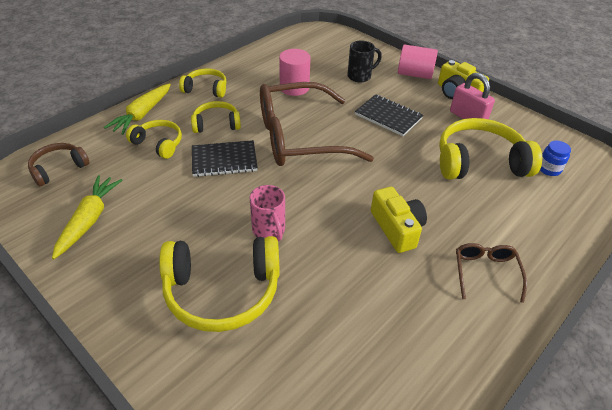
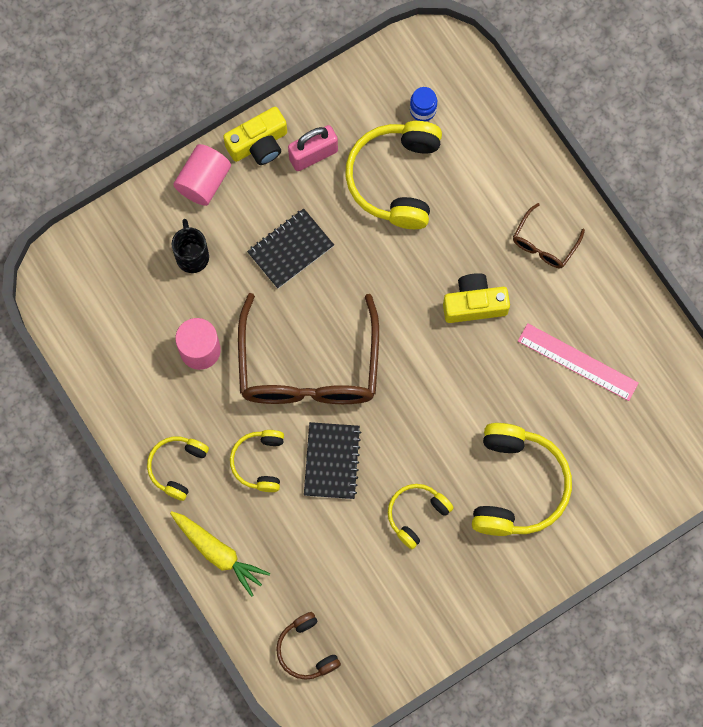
camera: 75 degrees left, 30 degrees up
(89, 220) = (398, 611): yellow carrot -> none
(158, 144) = (284, 535): yellow headphones -> yellow headphones (416, 514)
(269, 230) = (451, 430): pink mug -> none
(374, 324) = (578, 362): none -> pink ruler
(485, 272) = (544, 243): brown glasses -> brown glasses turned 75 degrees counterclockwise

